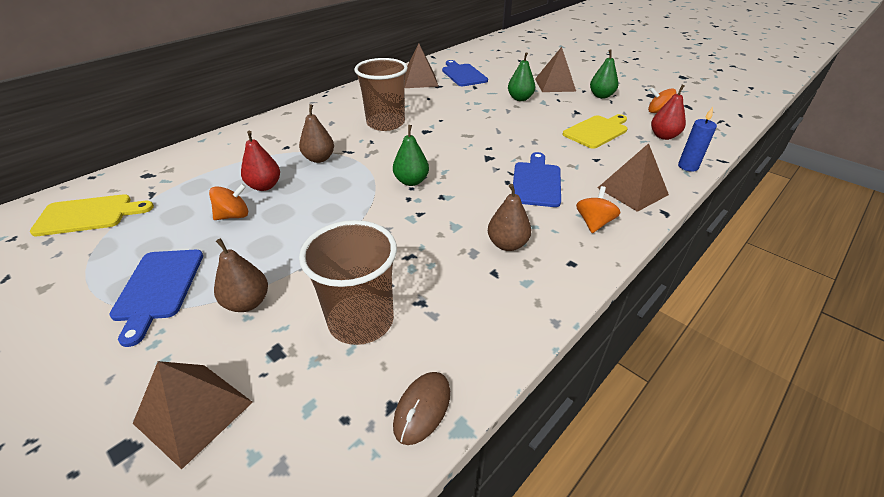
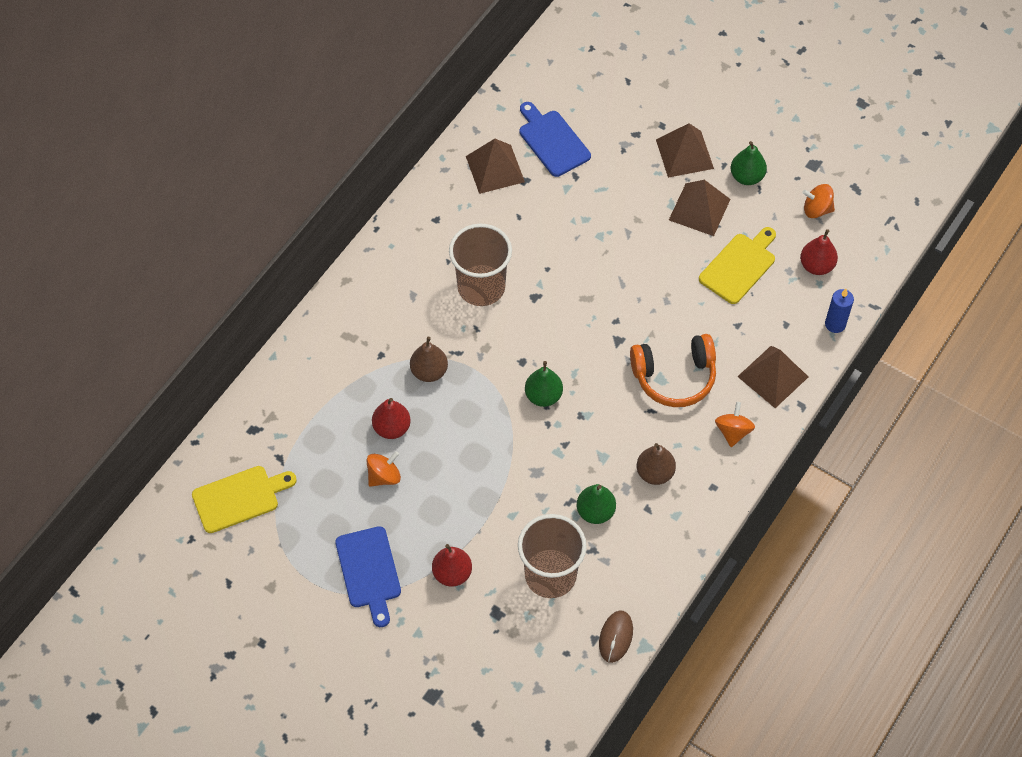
camera: 10 degrees left, 20 degrees up
(193, 412) = (463, 665): brown pyramid -> brown pyramid (699, 209)
(247, 303) = (452, 573): brown pear -> red pear
(520, 98) = (640, 200): green pear -> green pear (595, 512)
(536, 182) = (674, 377): blue cutting board -> orange headphones

